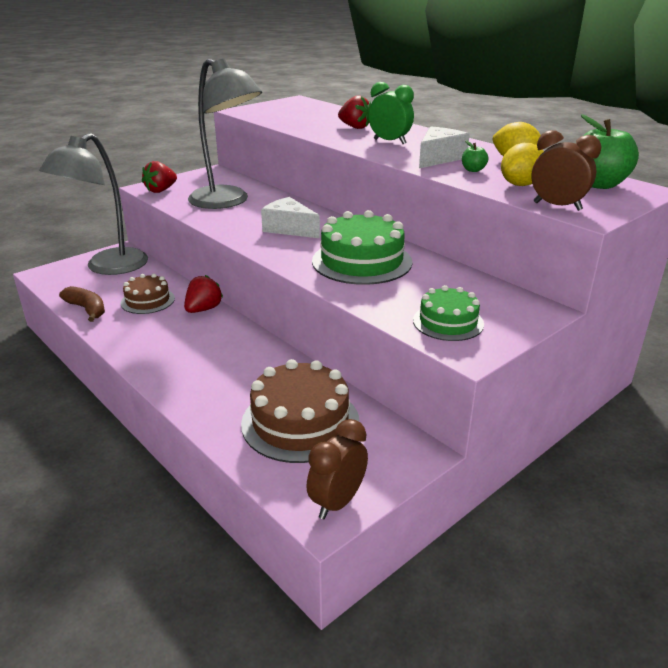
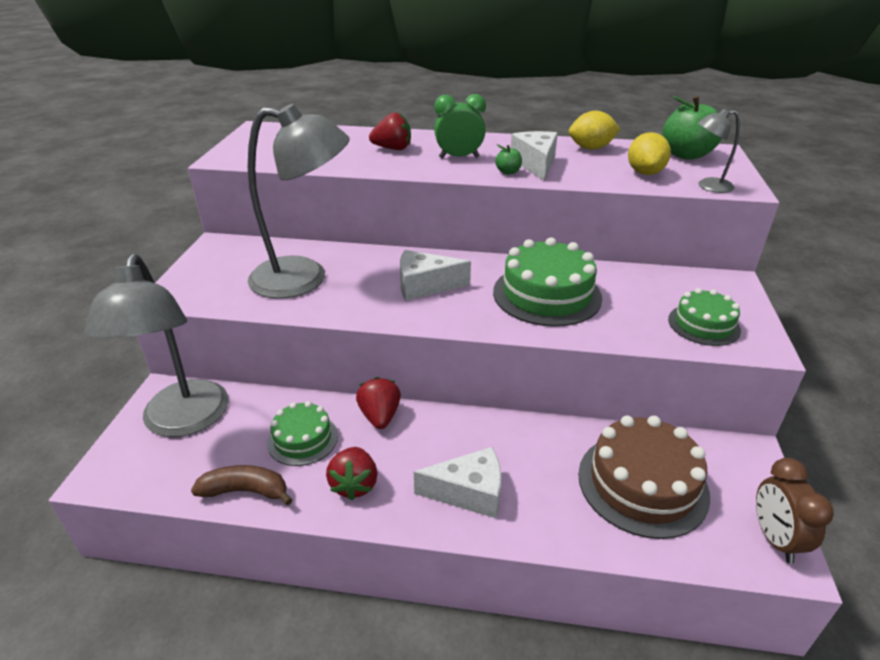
camera: 40 degrees left, 5 degrees up
(147, 300) = (303, 439): brown cake -> green cake
(161, 190) = (197, 293): red strawberry -> red strawberry (354, 484)
(188, 368) = (469, 493): none -> white cheese
(473, 170) = (585, 169): green apple -> green apple (508, 172)
(557, 206) = (708, 186): brown clock -> grey lamp

